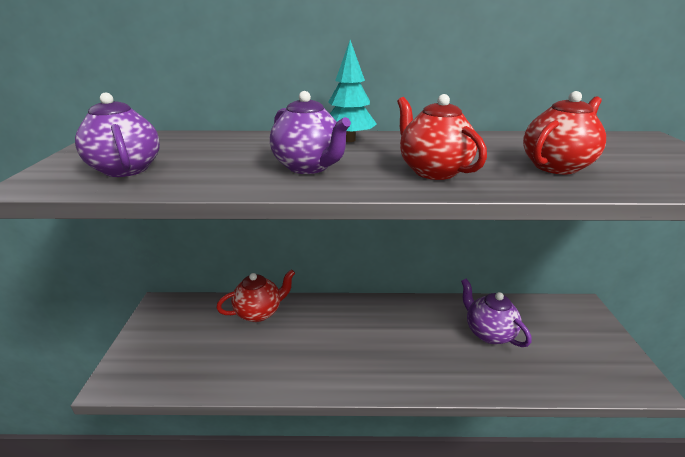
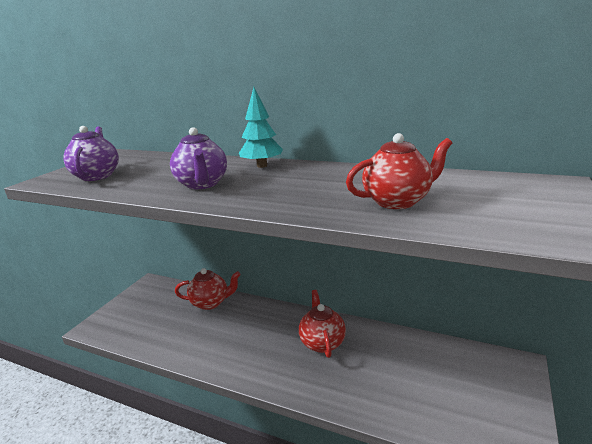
camera: 25 degrees right, 5 degrees down
(432, 171) = (284, 195): red teapot -> red teapot (322, 342)
(488, 332) = (390, 363): purple teapot -> none

